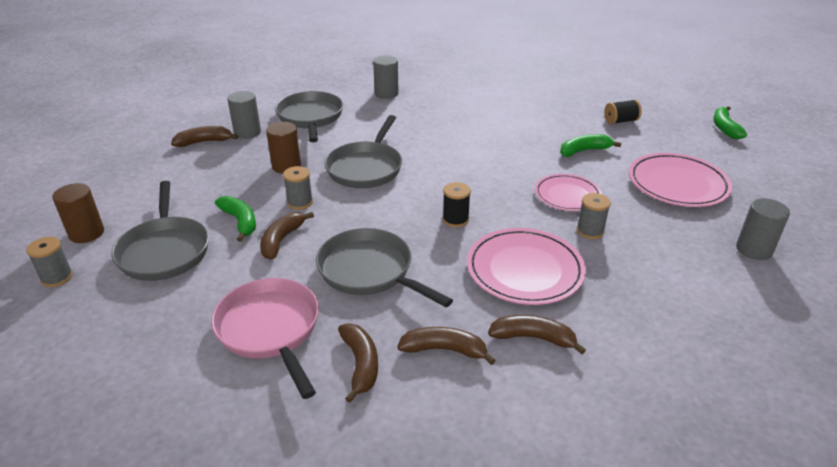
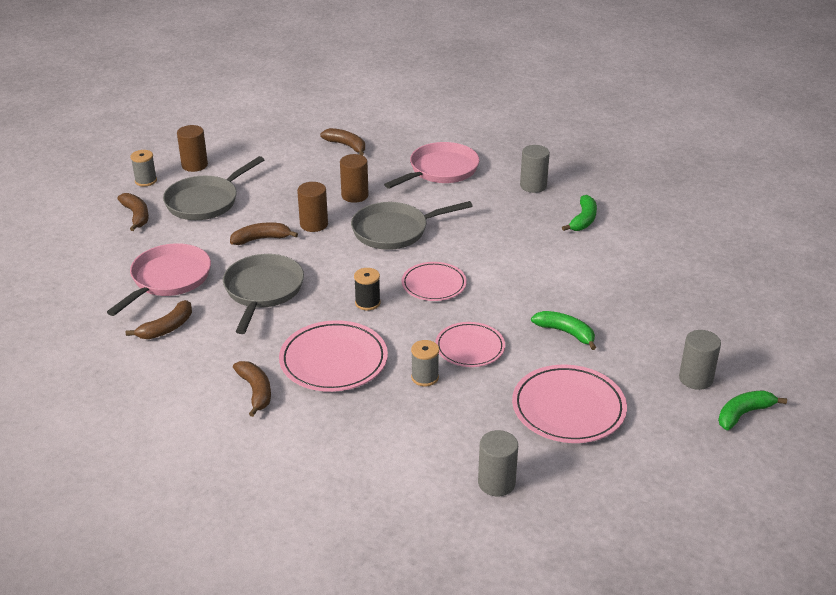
camera: 55 degrees right, 0 degrees up
(240, 222) = (265, 212): green banana -> green banana (583, 220)
(247, 132) = (382, 155): grey cylinder -> grey cylinder (695, 379)
(300, 202) = (314, 224): grey spool -> brown cylinder
(310, 118) = (440, 170): grey pan -> pink pan
(444, 350) = (209, 356): brown banana -> brown banana (136, 216)
(465, 179) = (434, 284): none -> pink plate
(620, 121) = (662, 337): black spool -> none

